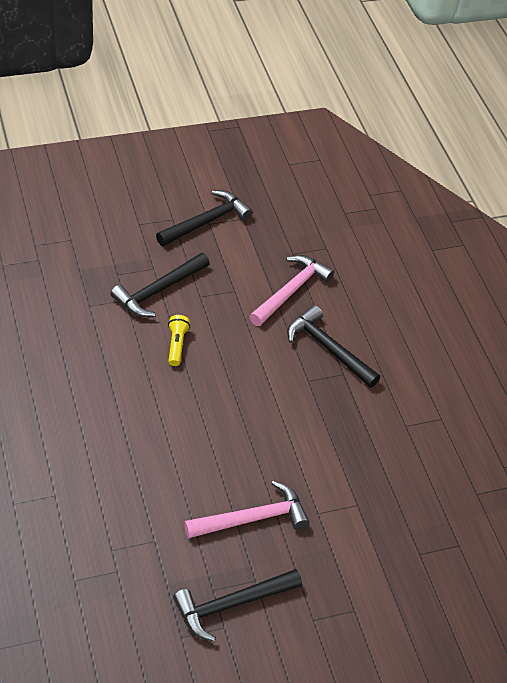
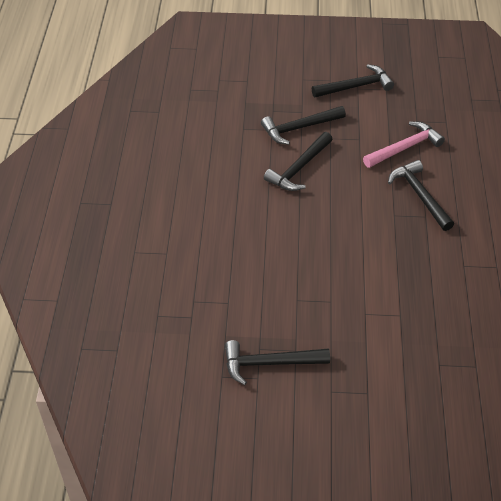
camera: 25 degrees right, 0 degrees up
(177, 345) = (299, 168): yellow flashlight -> black hammer
(252, 518) = (310, 305): pink hammer -> none

